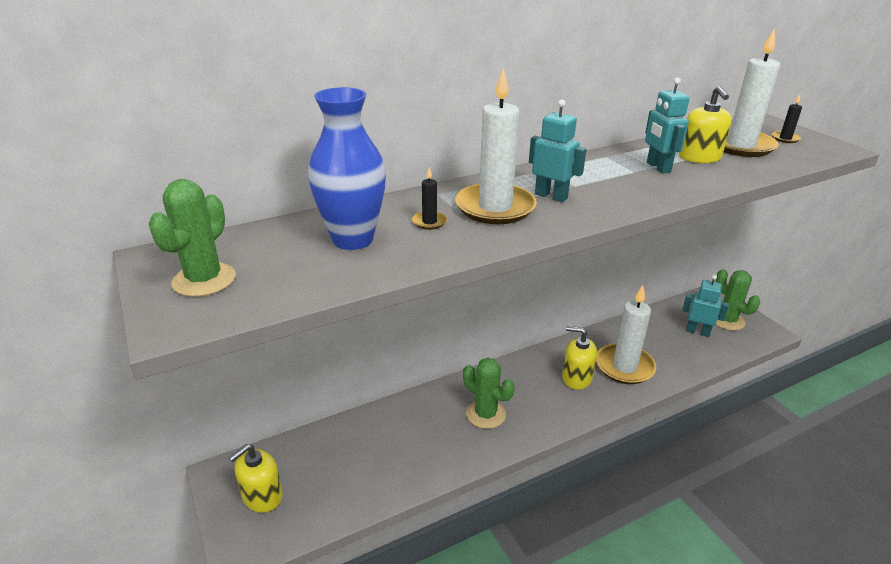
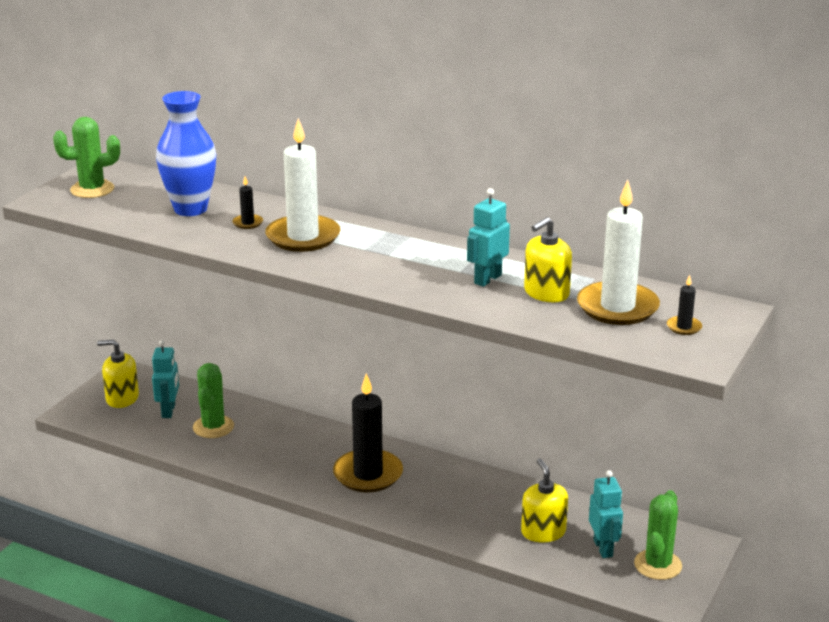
camera: 55 degrees right, 5 degrees down
(485, 414) = (310, 459): green cactus -> green cactus (213, 427)
(533, 393) = (368, 474): none -> black candle
(551, 196) = (354, 251): turquoise robot -> turquoise robot (169, 411)
(576, 378) = (419, 491): yellow soap dispenser -> yellow soap dispenser (543, 532)
(624, 366) = (473, 515): white candle -> none

